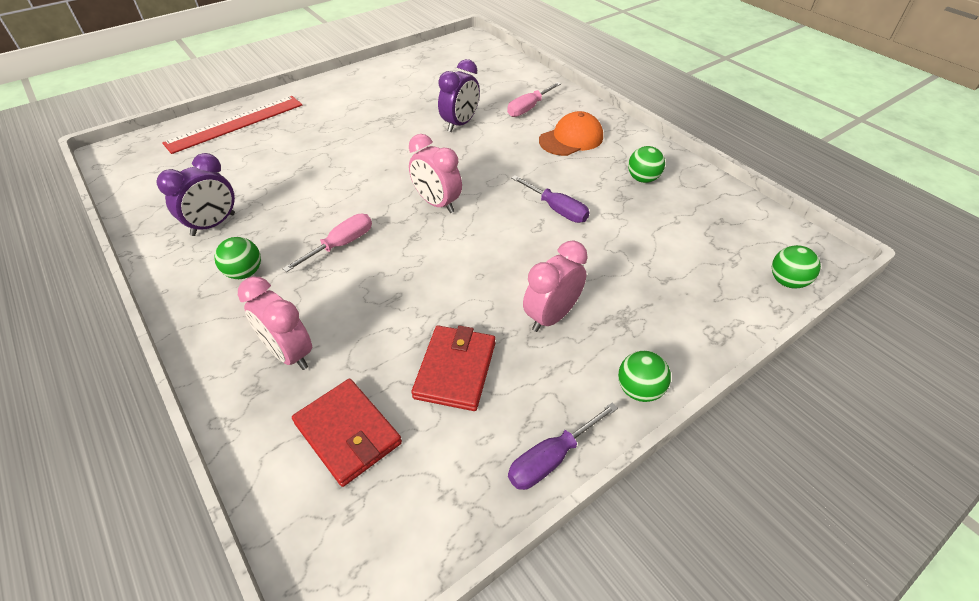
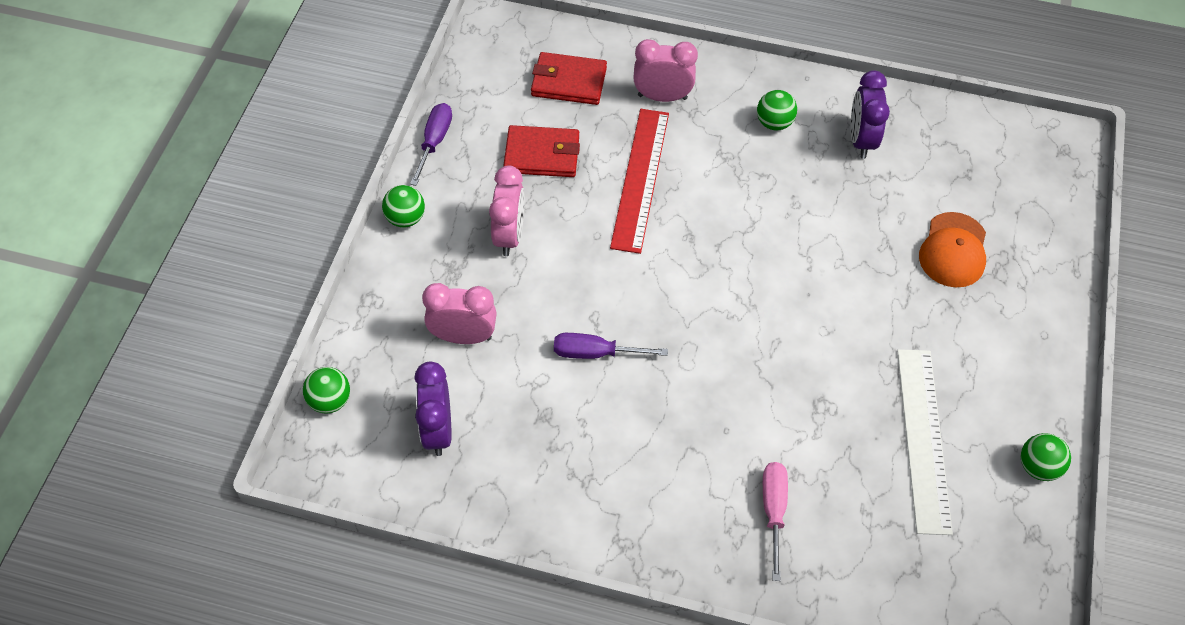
camera: 140 degrees right, 10 degrees up
(235, 124) = (1036, 249): red ruler -> red ruler (640, 179)
(340, 245) = (737, 189): pink screwdriver -> none
(420, 96) = (923, 438): none -> white ruler
(437, 203) = (711, 285): pink clock -> pink clock (463, 336)
(455, 370) = (542, 154): red wallet -> red wallet turned 60 degrees counterclockwise
(460, 124) = (817, 418): purple clock -> purple clock (437, 430)
(571, 139) = (671, 482): orange cap -> orange cap (953, 250)
(642, 179) = (542, 462): green ball -> green ball (1038, 467)

